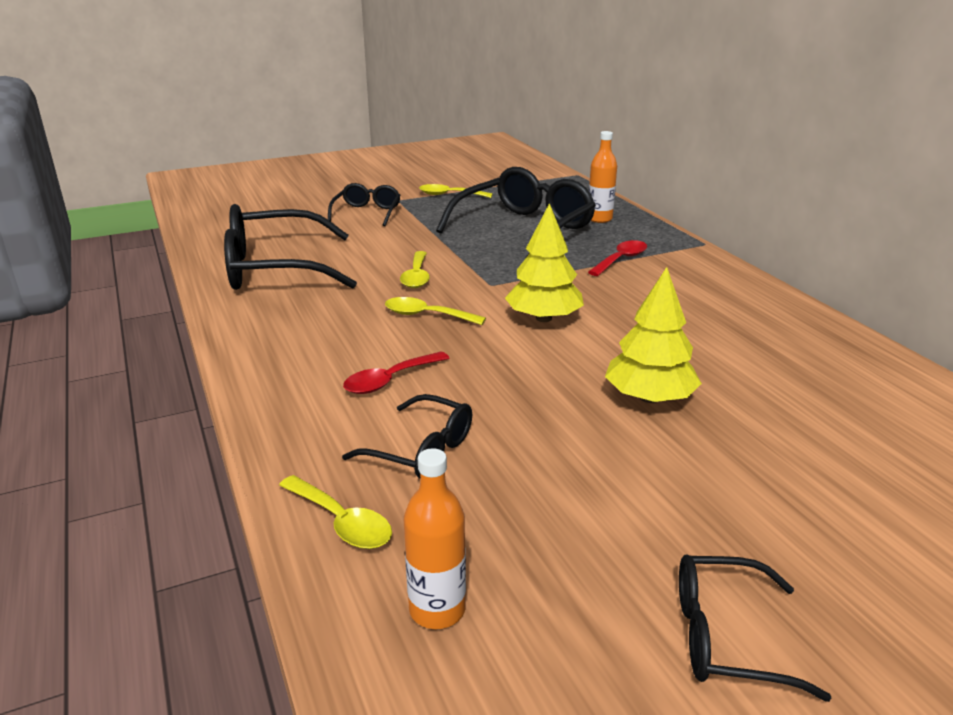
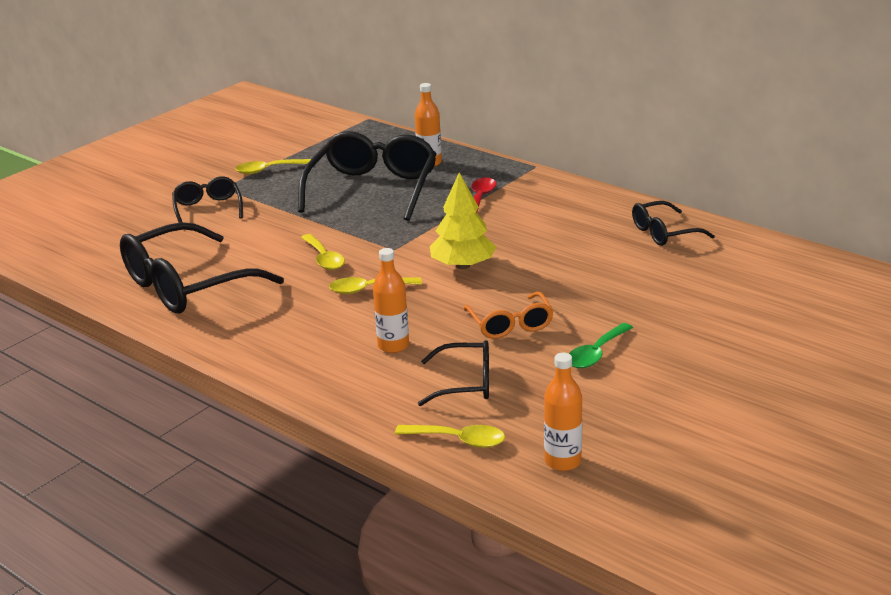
camera: 25 degrees left, 0 degrees up
(390, 380) = (393, 346): red spoon -> orange bottle
(537, 396) = (510, 325): none -> orange glasses
(611, 465) = (596, 353): none -> green spoon
(649, 397) = (587, 303): yellow tree -> none
(725, 637) = (724, 419): black glasses -> black glasses (663, 233)

